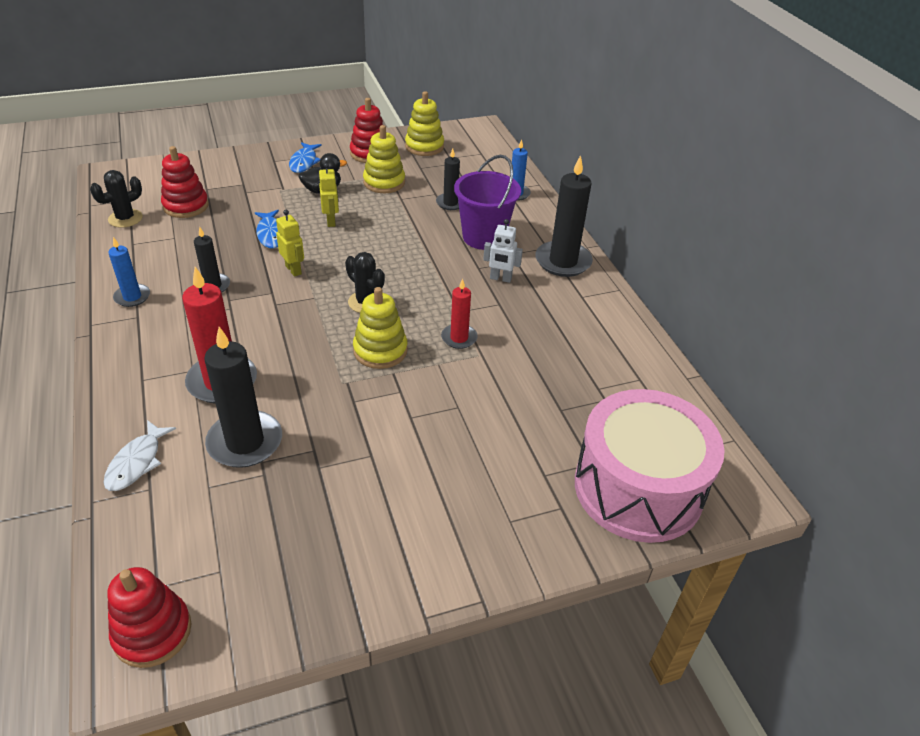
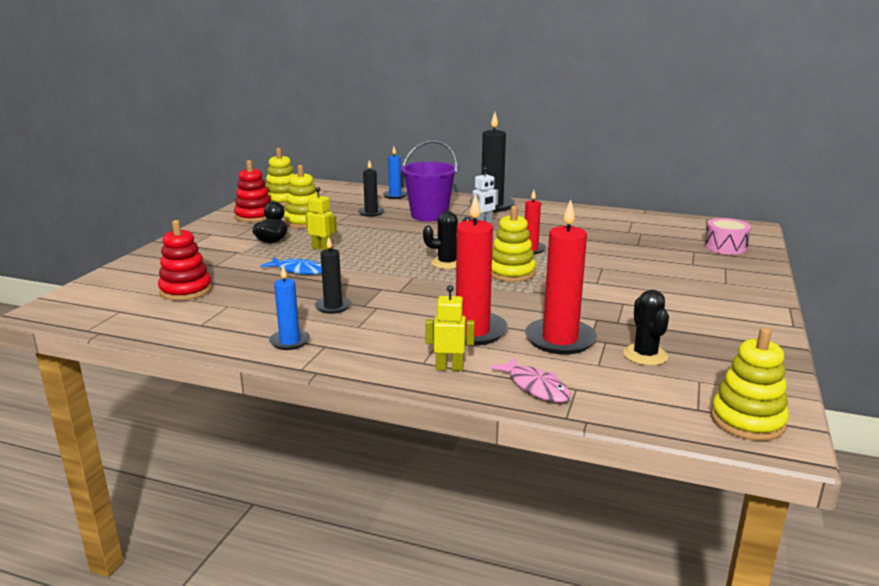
camera: 50 degrees left, 20 degrees down
(125, 218) = (150, 319): black cactus -> black cactus (645, 355)
(137, 462) = (535, 387): white fish -> pink fish
(152, 632) = (747, 421): red stacking toy -> yellow stacking toy
(245, 442) = (560, 339): black candle -> red candle
(293, 270) = (364, 275): yellow robot -> yellow robot (449, 368)
(304, 162) = (217, 237): blue fish -> none
(638, 488) = (725, 247): pink drum -> pink drum, size x0.45

